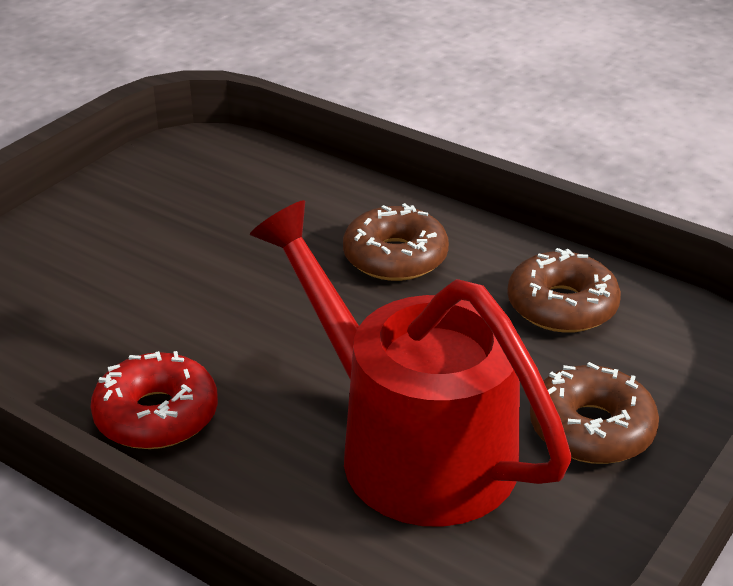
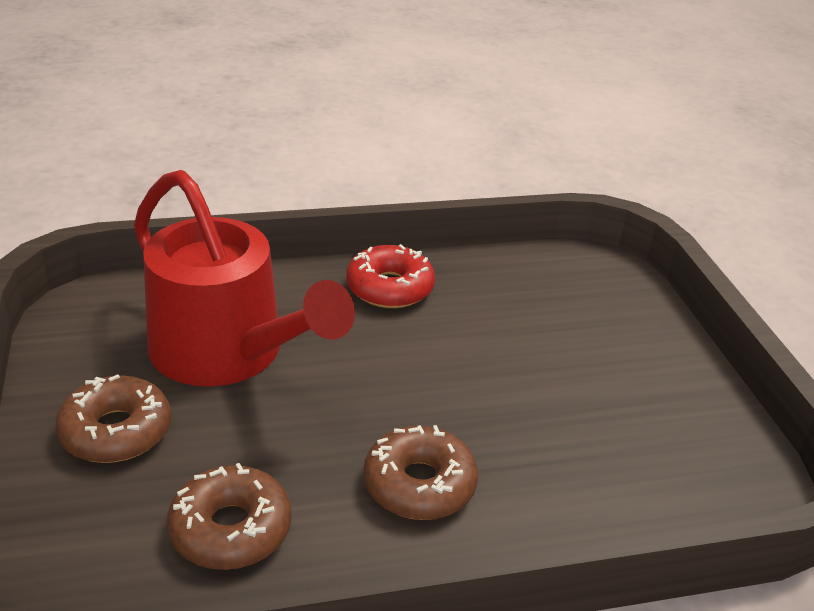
camera: 130 degrees right, 0 degrees up
(411, 446) = (227, 352): red watering can -> red watering can turned 45 degrees clockwise

